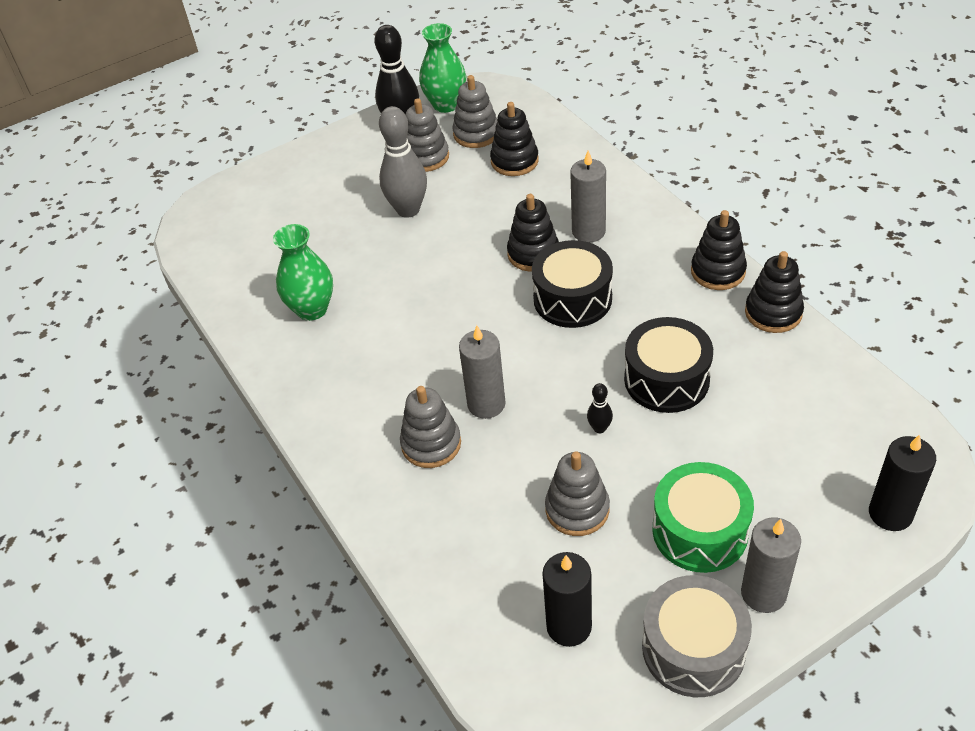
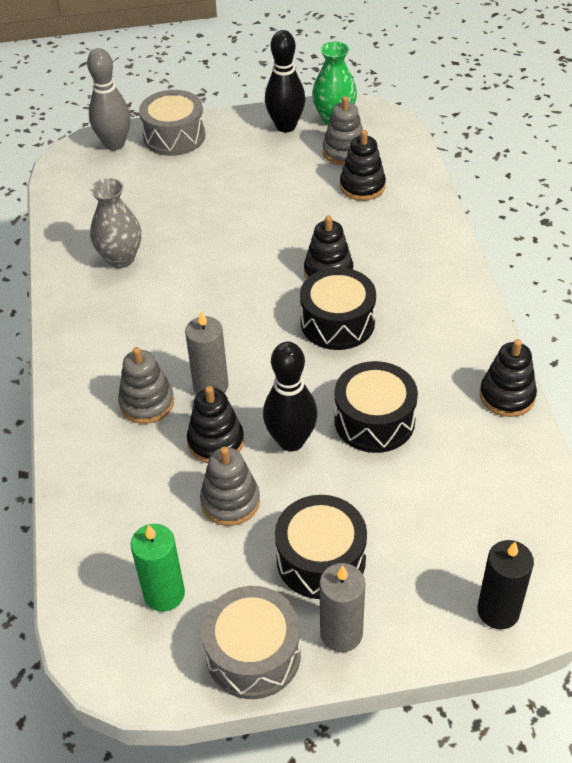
camera: 20 degrees right, 0 degrees up
(292, 170) = (174, 136): none -> grey drum
(312, 309) = (120, 258): green vase -> grey vase
(408, 210) = (247, 200): grey bowling pin -> grey bowling pin (114, 144)
(425, 157) = (289, 159): grey stacking toy -> none
(569, 626) = (164, 594): black candle -> green candle
(588, 231) = (388, 269): grey candle -> none
(599, 428) = (291, 441): black bowling pin -> black bowling pin, size x2.22
(700, 531) = (321, 559): green drum -> black drum
(718, 271) = (480, 342): black stacking toy -> black stacking toy (216, 442)

